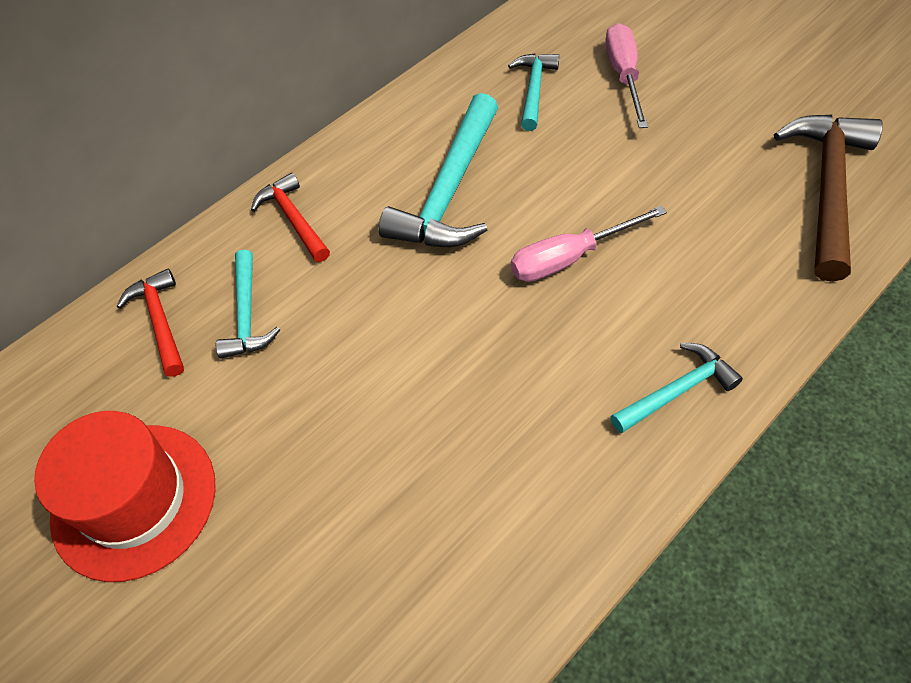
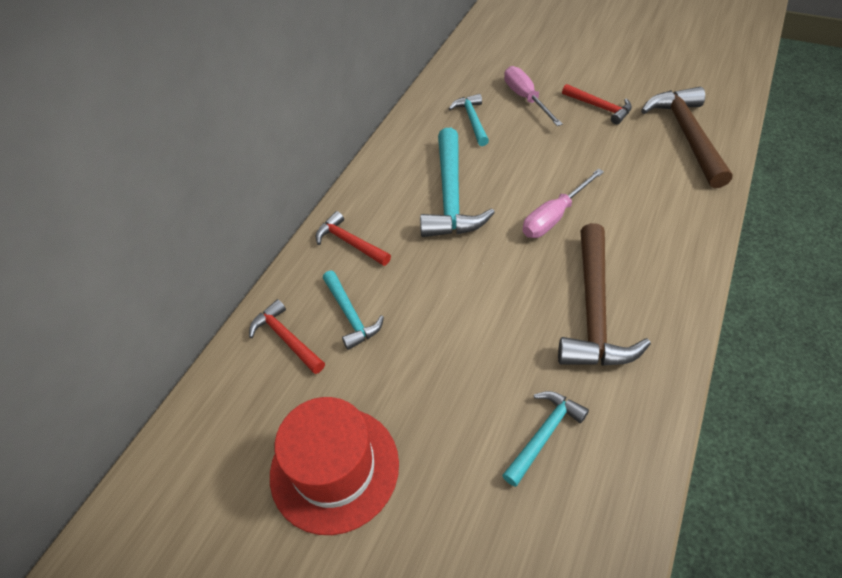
camera: 20 degrees left, 5 degrees down
(551, 404) = (594, 310): none -> brown hammer
(677, 391) = (667, 278): turquoise hammer -> turquoise hammer (543, 435)
(721, 114) = (599, 107): none -> red hammer

